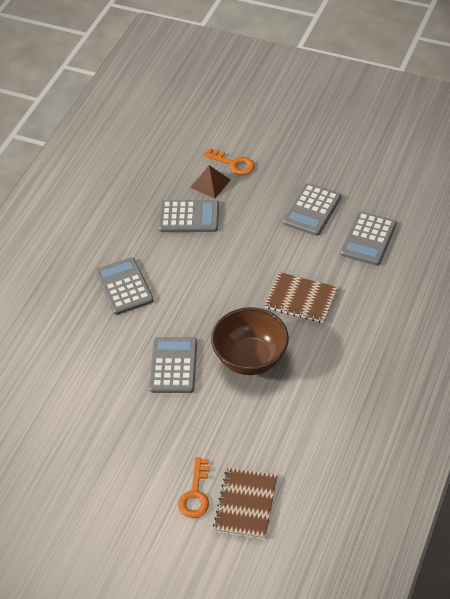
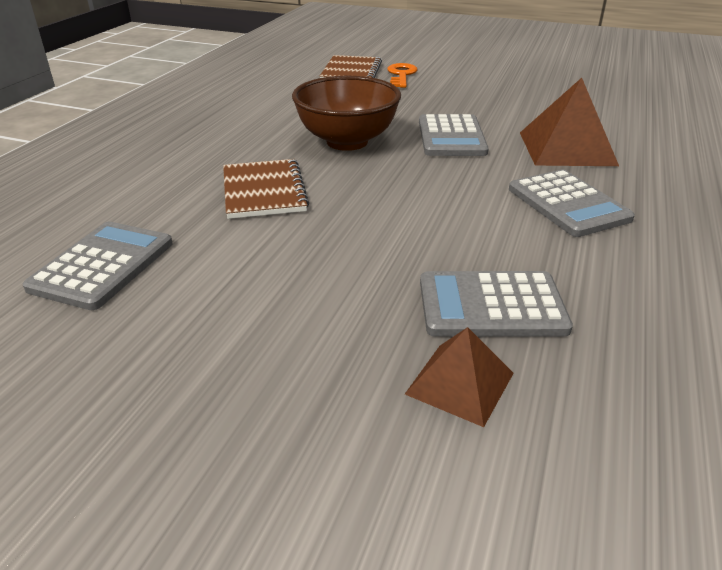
camera: 175 degrees right, 15 degrees down
(96, 349) = (567, 148): none -> brown pyramid
(233, 163) = (403, 445): orange key -> none
(301, 299) = (263, 191): brown notebook -> brown notebook turned 60 degrees clockwise
(311, 210) = (201, 318): grey calculator -> none

